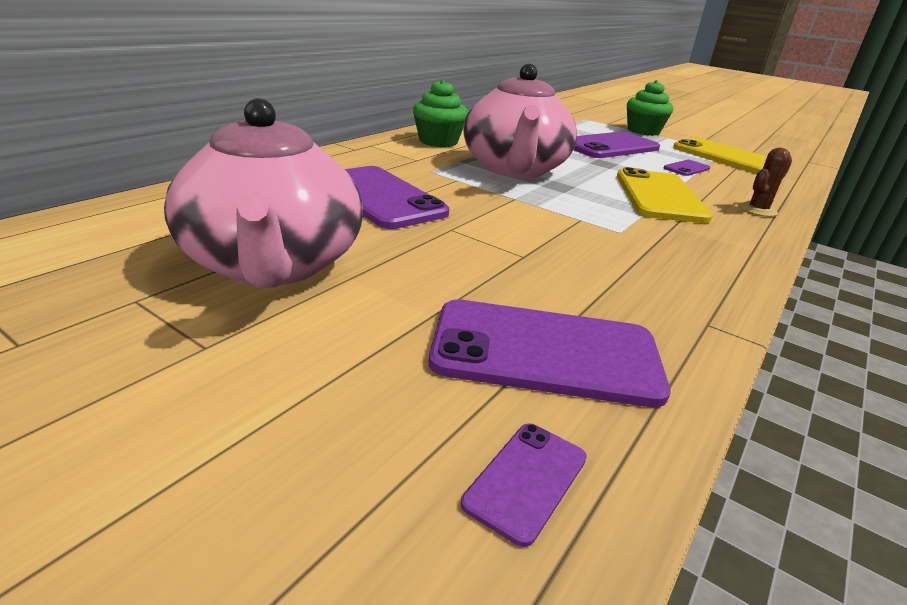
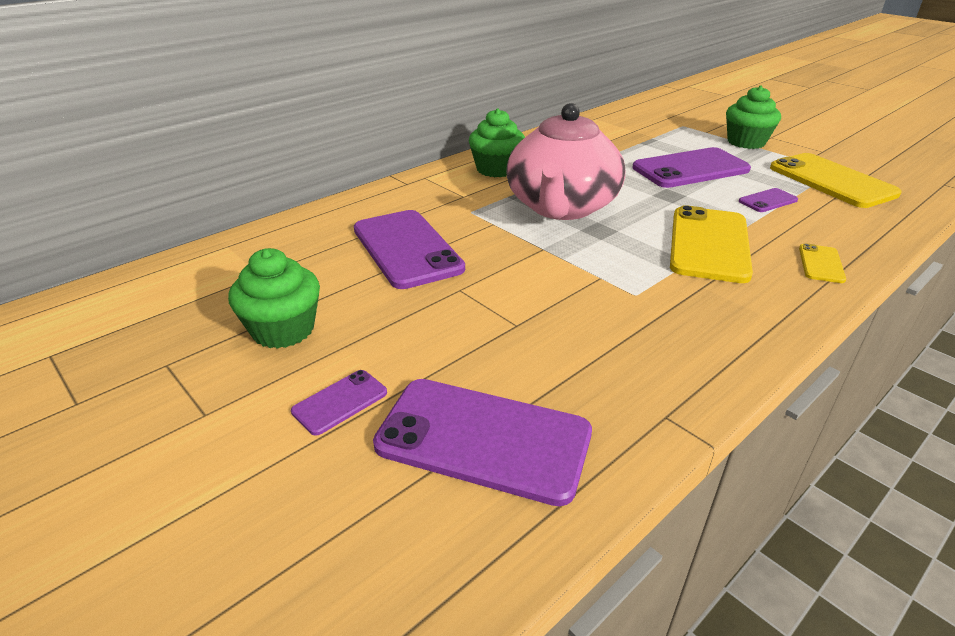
camera: 15 degrees right, 5 degrees up
(273, 264) = (283, 330): pink teapot -> green cupcake
(526, 480) = (406, 564): purple phone -> purple phone (340, 402)
(757, 210) = (821, 264): brown cactus -> yellow phone

